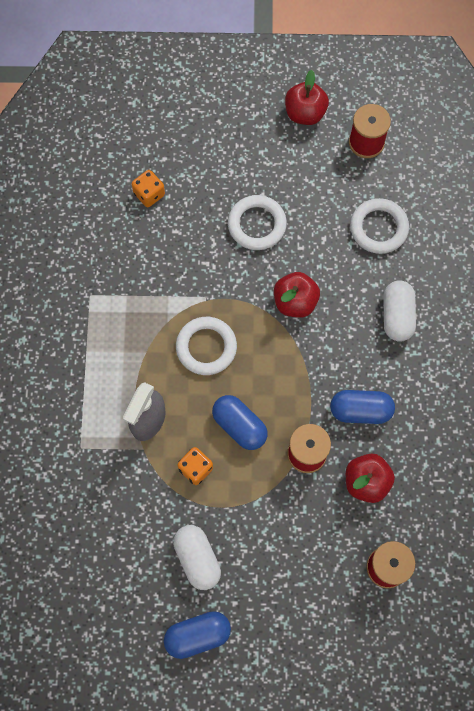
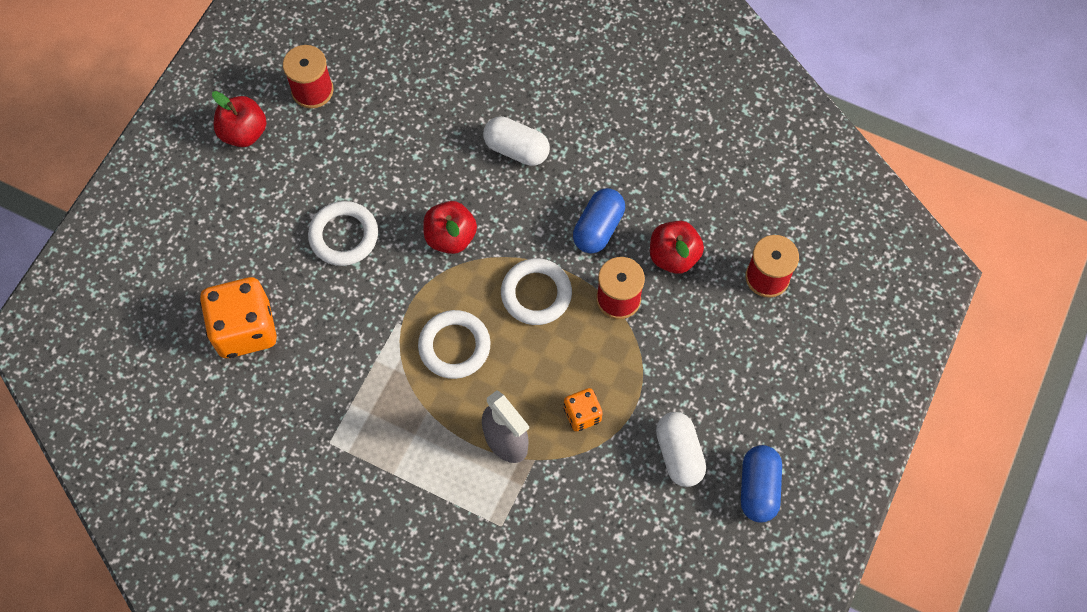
camera: 65 degrees left, 5 degrees down
(149, 194) = (245, 329): orange dice -> orange dice, size x1.94
(197, 559) = (679, 454): white capsule -> white capsule turned 75 degrees clockwise
(239, 426) = (557, 351): blue capsule -> none
(378, 228) = (413, 123): white ring -> white ring (536, 294)

